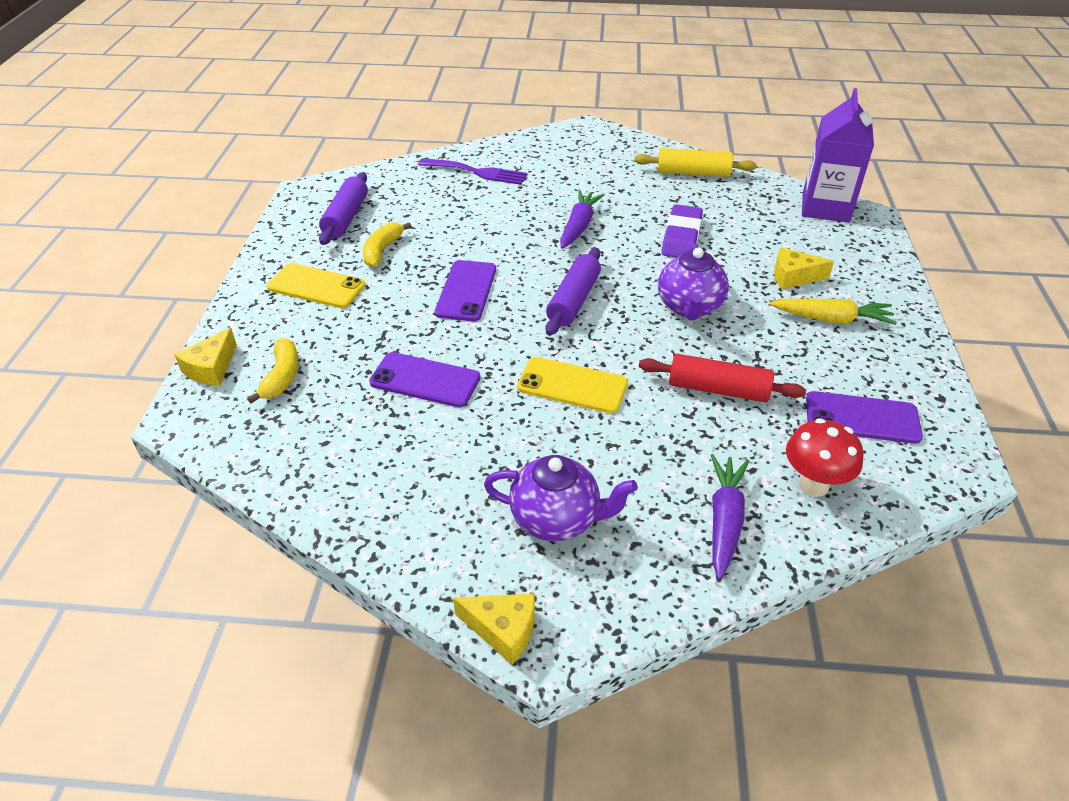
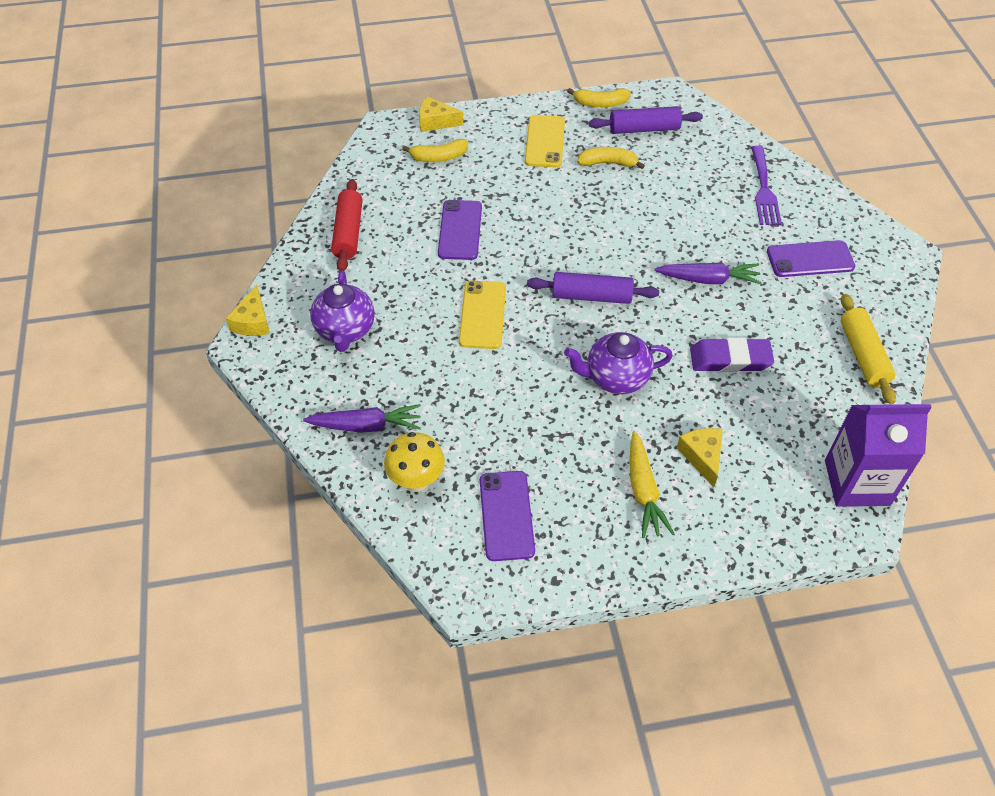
camera: 75 degrees right, 10 degrees up
(283, 236) = (600, 103): none -> yellow banana
(466, 291) = (576, 226): purple phone -> purple phone (810, 259)
(718, 389) = (509, 409): red rolling pin -> red rolling pin (348, 232)
(813, 485) = (416, 481): red mushroom -> yellow mushroom

